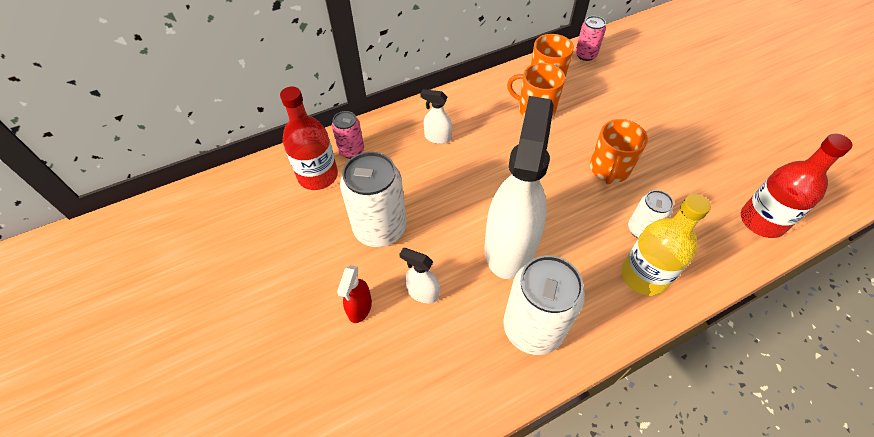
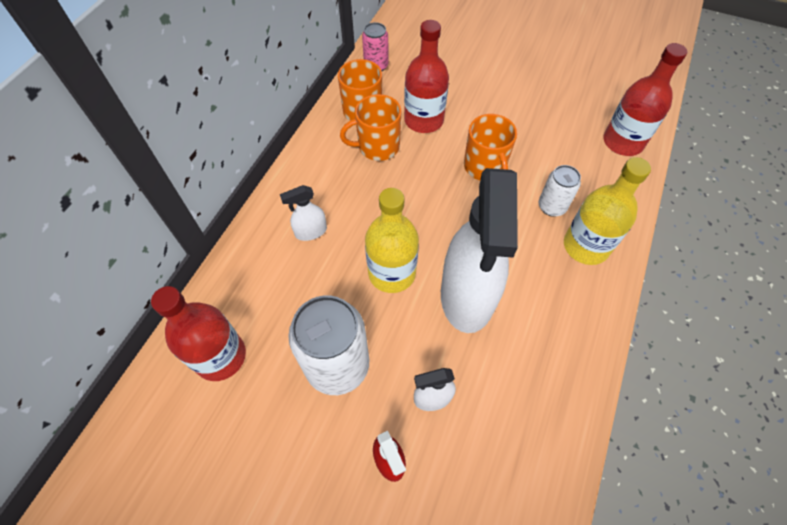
camera: 40 degrees left, 5 degrees up
(351, 151) = (233, 304): pink can -> none
(468, 196) = (392, 273): none -> yellow bottle
(510, 246) = (467, 296): white spray bottle -> white spray bottle turned 150 degrees counterclockwise
(532, 328) = (547, 357): white can -> none
(589, 110) = (423, 120): none -> red bottle

